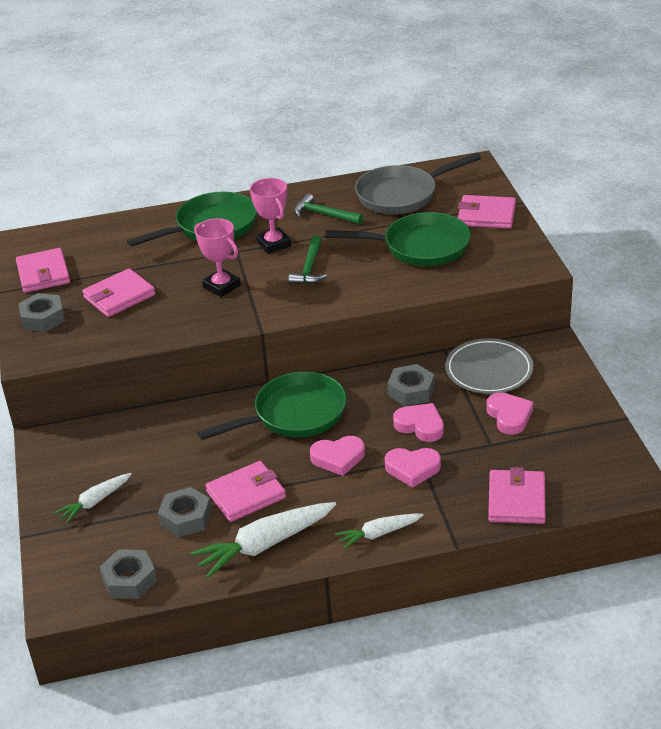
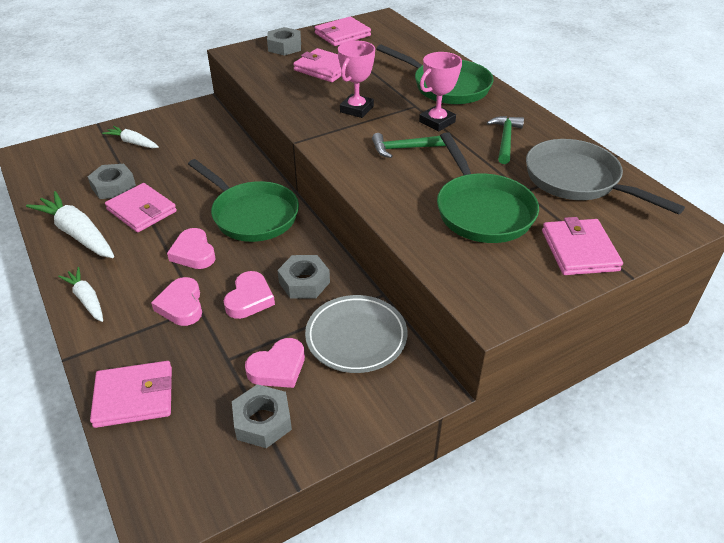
camera: 70 degrees right, 5 degrees up
(129, 580) = (45, 177): grey nut -> grey nut (262, 421)

